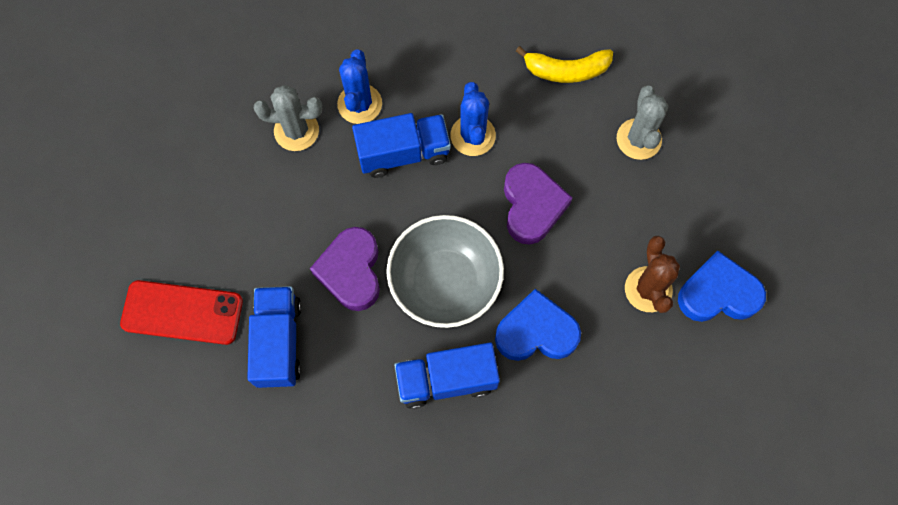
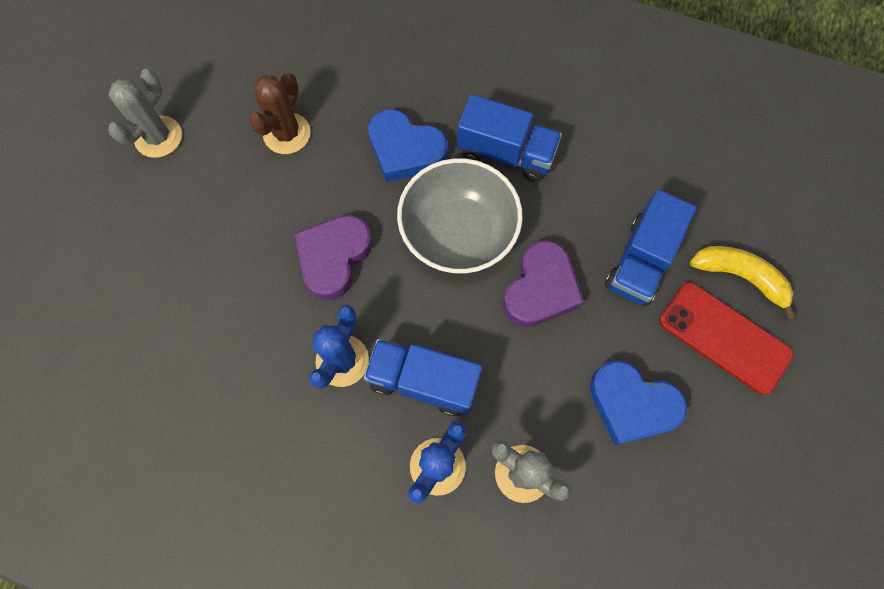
camera: 150 degrees left, 0 degrees up
(566, 70) = (200, 378): yellow banana -> yellow banana (740, 277)
(638, 139) = (188, 266): grey cactus -> grey cactus (158, 137)
(718, 293) = (233, 101): blue heart -> blue heart (631, 404)

